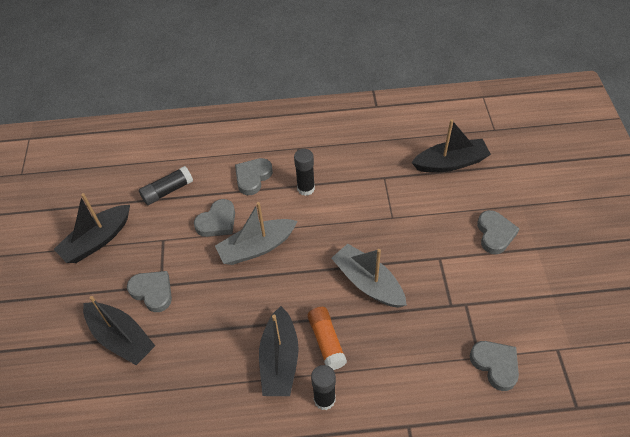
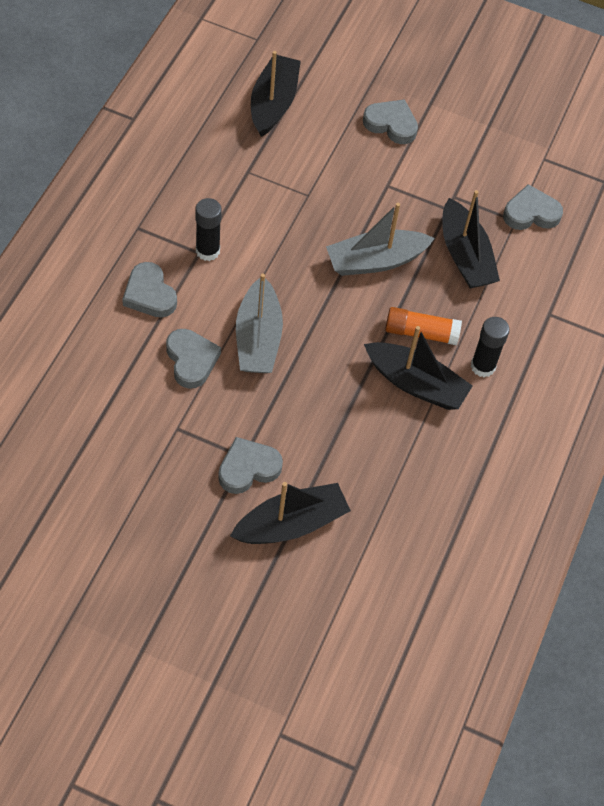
camera: 70 degrees left, 5 degrees up
(97, 240) = (125, 500): black boat -> black boat (465, 255)
(167, 191) = (101, 392): black glue stick -> none

